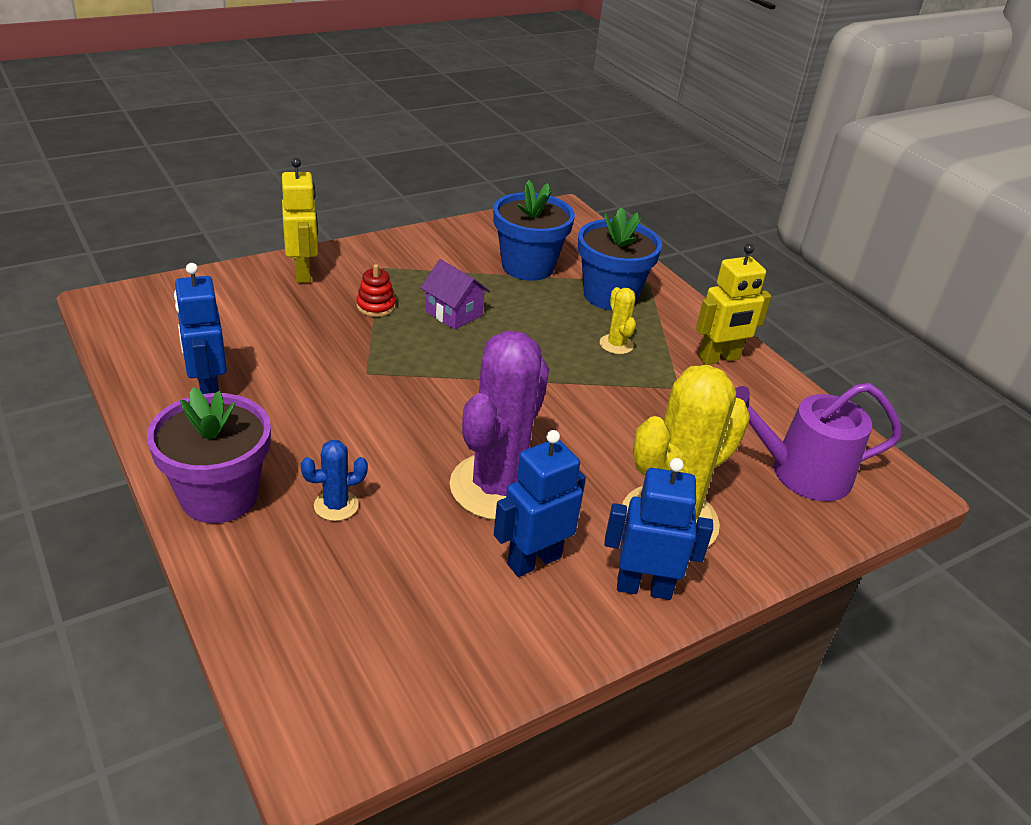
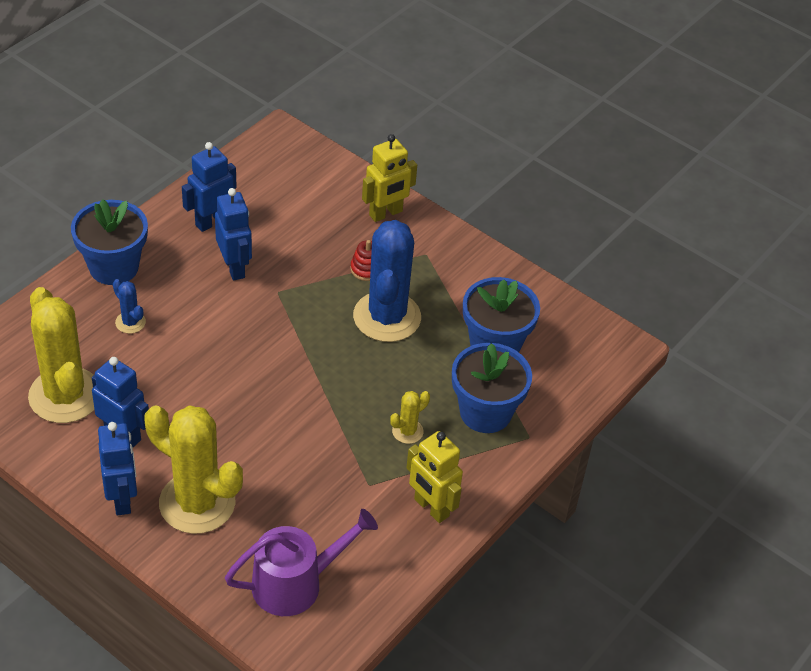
camera: 70 degrees right, 10 degrees up
(219, 496) = (114, 267): purple flower pot -> blue flower pot
(303, 393) = (234, 267): none -> blue robot
(435, 605) = (65, 395): none -> yellow cactus
(453, 313) = (387, 317): purple house -> blue cactus
(498, 487) = (186, 398): purple cactus -> none
(801, 473) = (295, 583): purple watering can -> purple watering can turned 90 degrees clockwise

